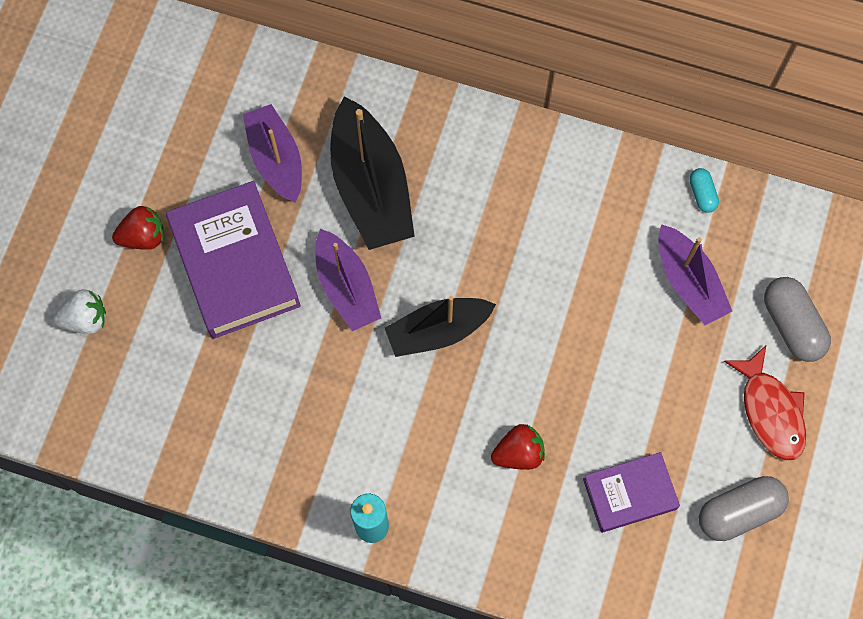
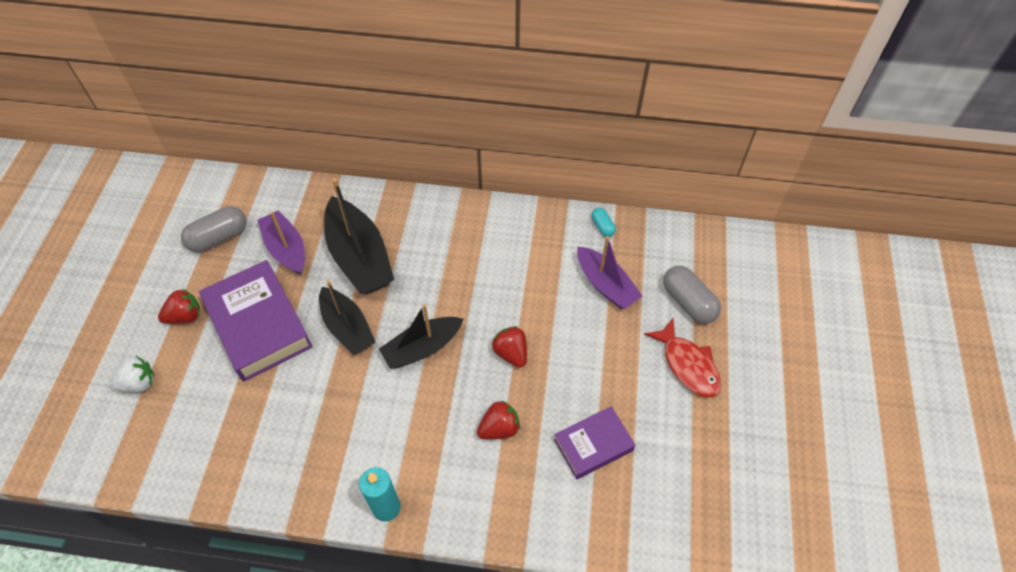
camera: 10 degrees left, 15 degrees down
(346, 287) = (347, 328): purple boat -> black boat
(549, 357) = (511, 353): none -> red strawberry
(739, 512) = (682, 444): grey capsule -> grey capsule (219, 237)

